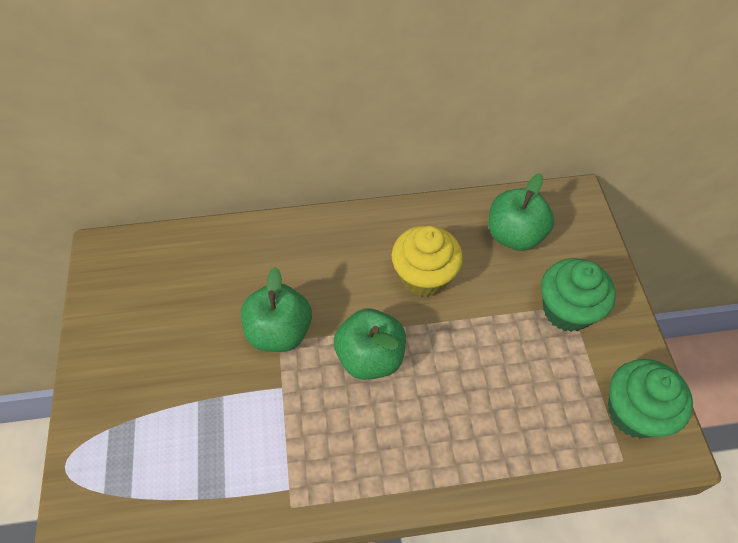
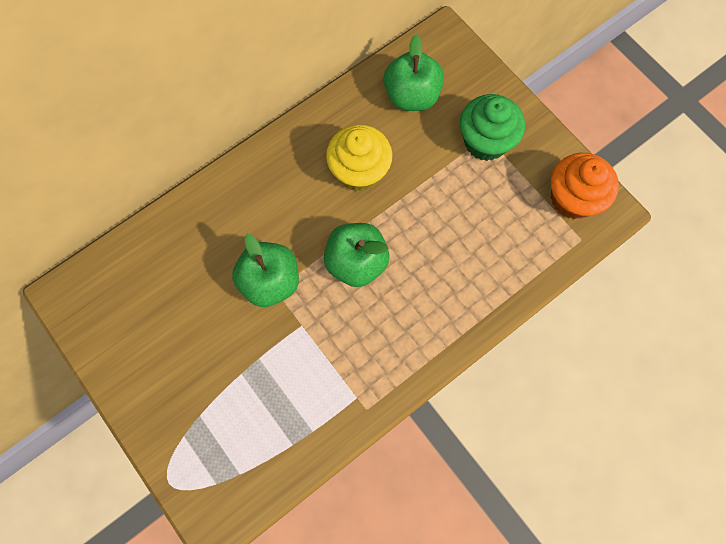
camera: 30 degrees left, 15 degrees up
(634, 412) = (572, 198): green cupcake -> orange cupcake

